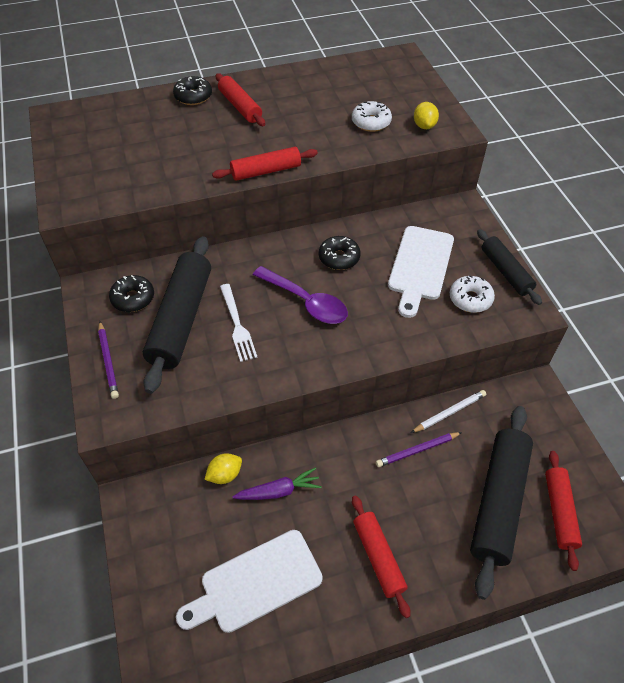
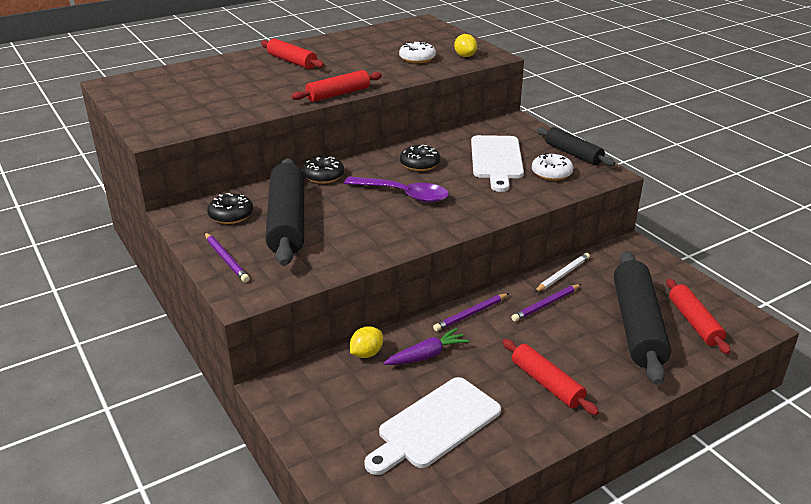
camera: 15 degrees left, 20 degrees down
(193, 96) = (244, 60): black donut -> black donut (323, 176)
(237, 325) = (345, 218): white fork -> none
(339, 446) = (471, 314): none -> purple pencil

